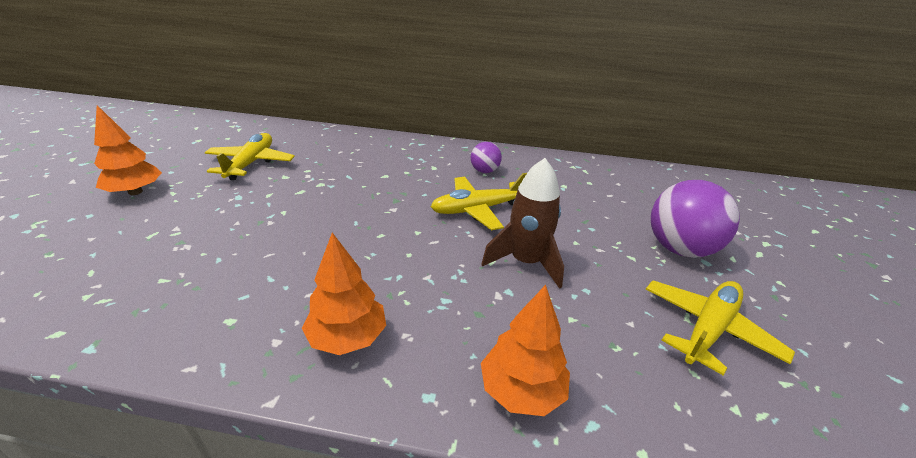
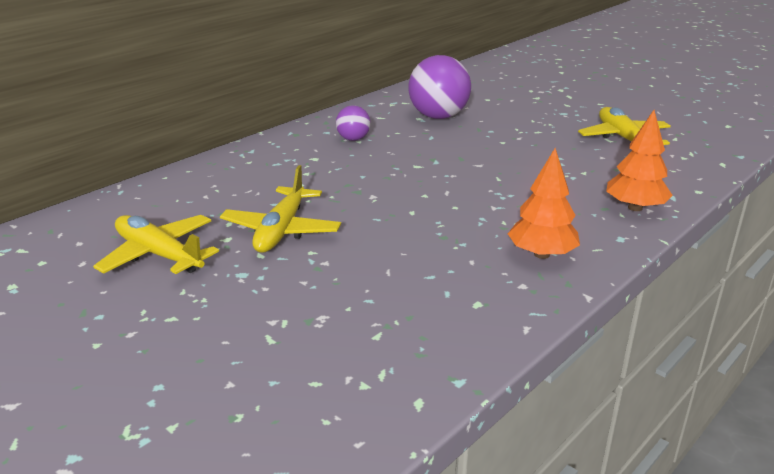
camera: 55 degrees left, 5 degrees down
(135, 192) = (132, 346): orange tree -> none
(477, 209) = (417, 161): yellow plane -> yellow plane (281, 230)
(525, 262) = (510, 166): brown rocket -> none
(679, 249) = (543, 114): purple ball -> purple ball (438, 116)

